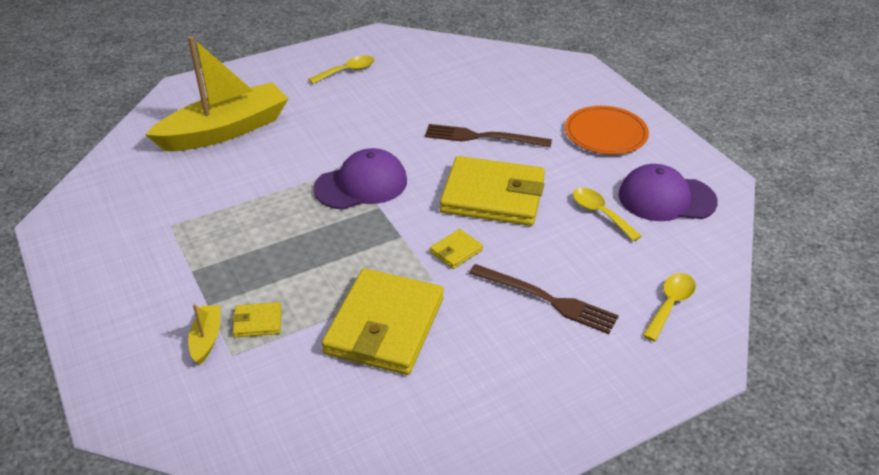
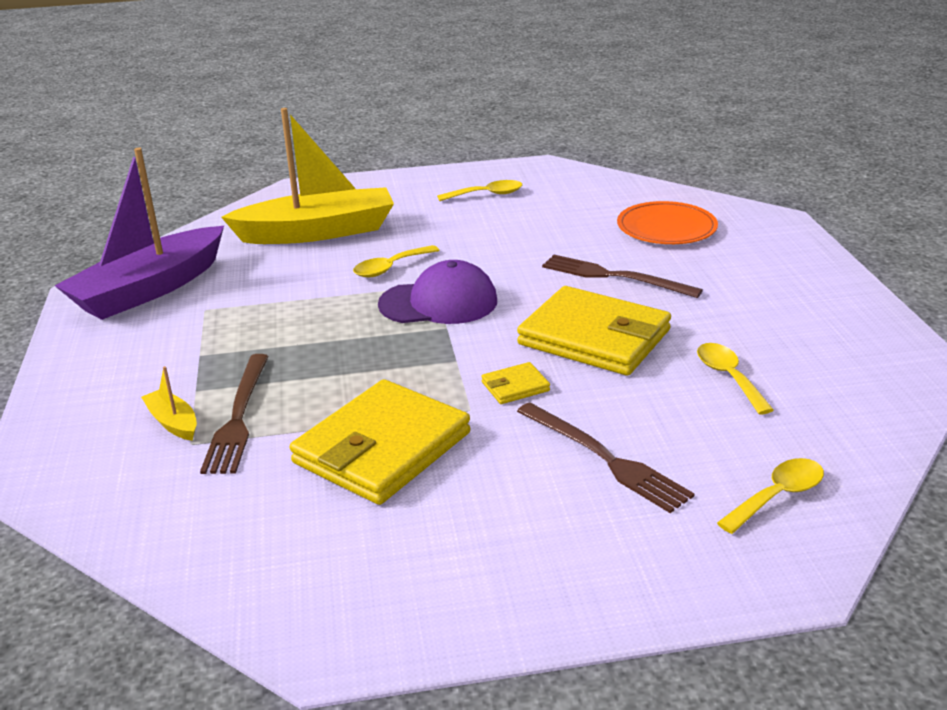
camera: 20 degrees right, 10 degrees down
(109, 213) = (149, 289): none -> purple boat
(206, 339) = (173, 422): yellow boat -> yellow boat turned 60 degrees counterclockwise
(258, 322) = (238, 416): yellow wallet -> brown fork
(305, 157) = (390, 268): none -> yellow spoon
(605, 133) = (781, 294): orange plate -> orange plate (666, 228)
(666, 198) = (832, 375): purple cap -> none

